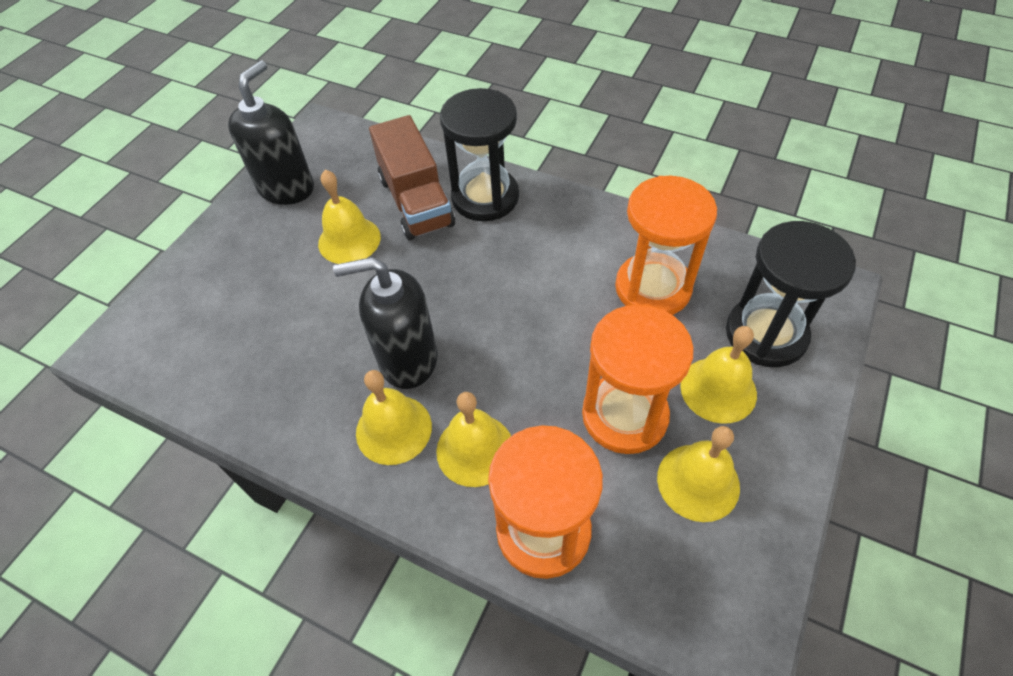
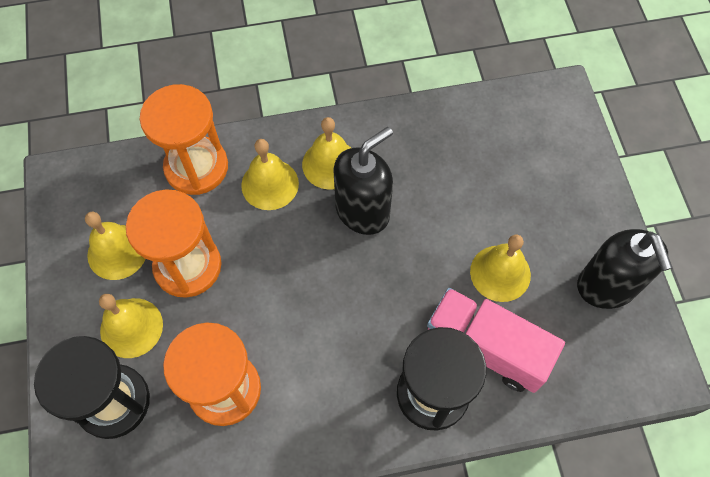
camera: 140 degrees right, 10 degrees up
(416, 202) = (486, 347): brown truck -> pink truck

